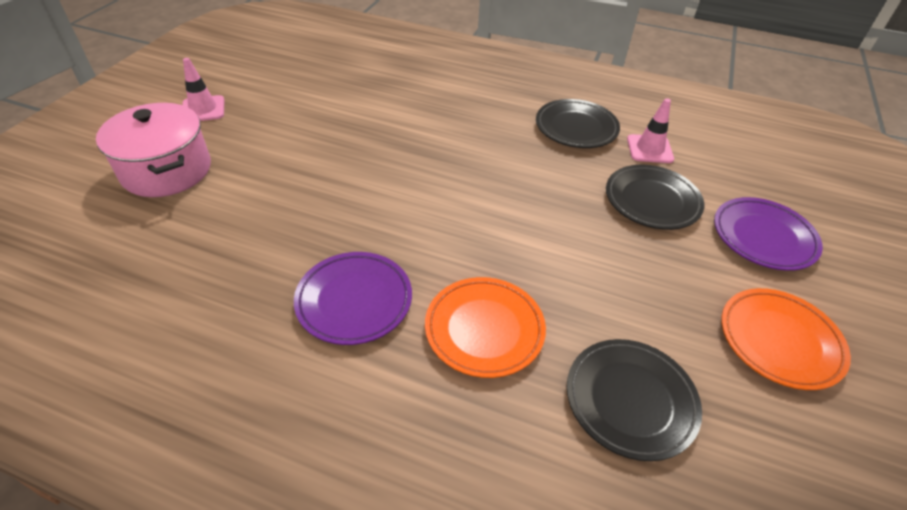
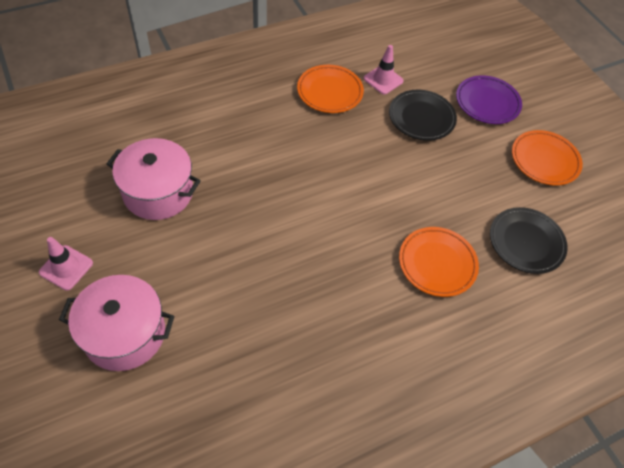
camera: 50 degrees left, 10 degrees up
(328, 107) = (158, 192): none -> pink pot
(354, 301) = (363, 306): purple plate -> none
(576, 128) = (330, 92): black plate -> orange plate

